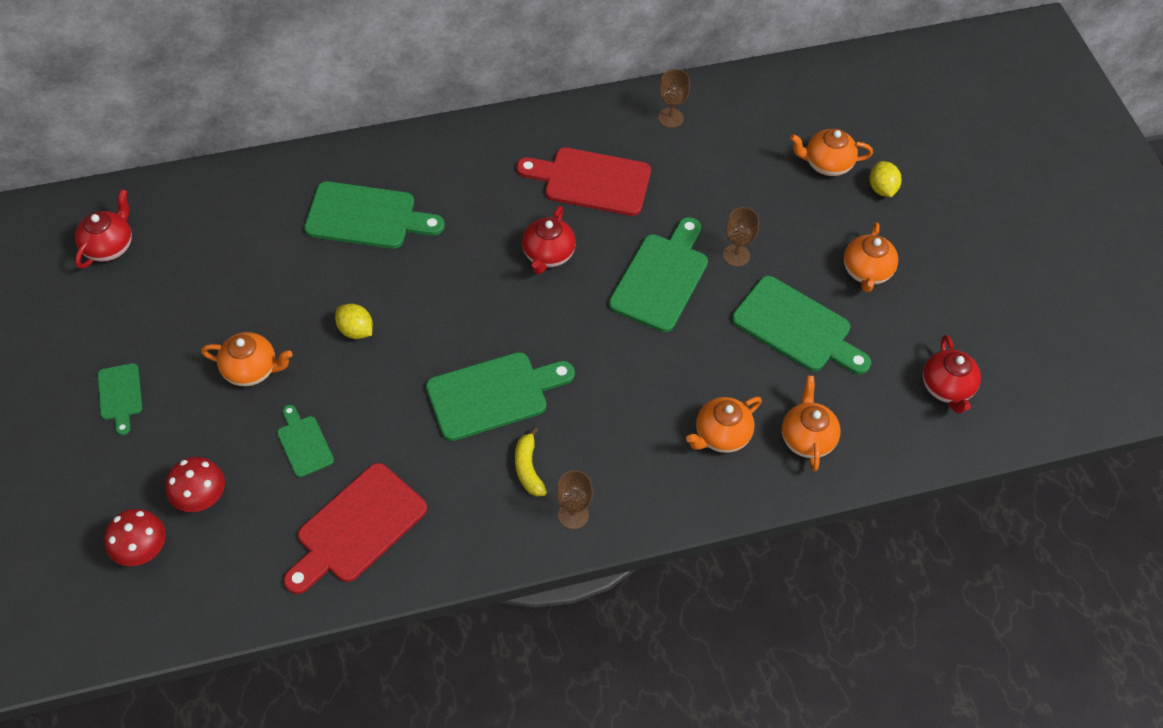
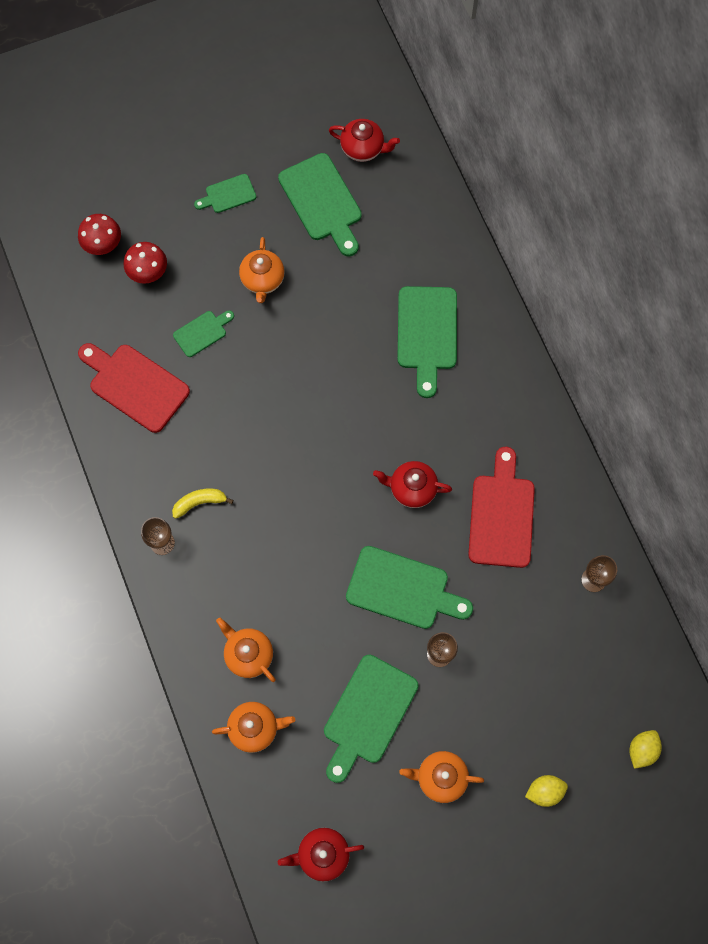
camera: 85 degrees right, 15 degrees up
(356, 330) = (310, 348): yellow lemon -> yellow lemon (642, 750)
(493, 395) = (264, 465): green cutting board -> green cutting board (322, 202)
(826, 164) = (565, 735): orange teapot -> none

